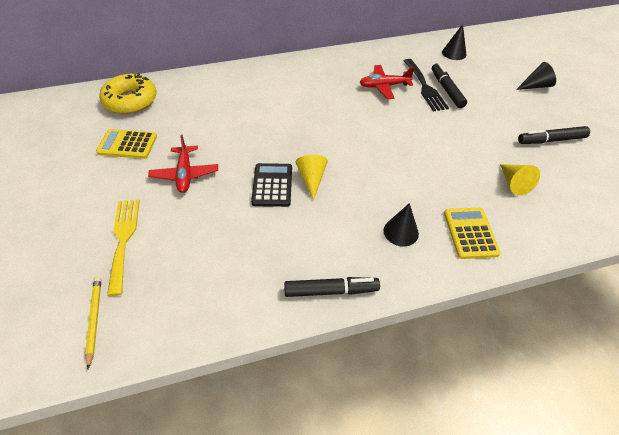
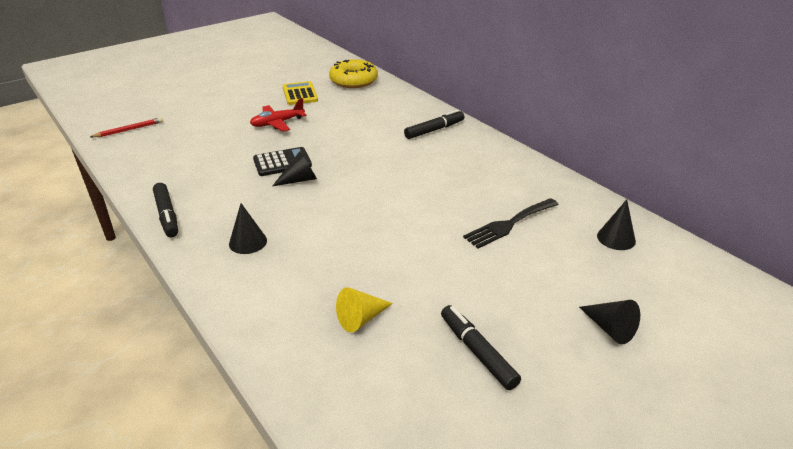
camera: 70 degrees right, 15 degrees down
(94, 319) = (129, 130): yellow pencil -> red pencil
(123, 240) = (200, 120): yellow fork -> none
(311, 179) = (300, 180): yellow cone -> black cone
(384, 86) = (483, 195): red plane -> none
(446, 89) = (519, 242): black marker -> black marker (434, 130)
(470, 233) = (261, 289): yellow calculator -> none

